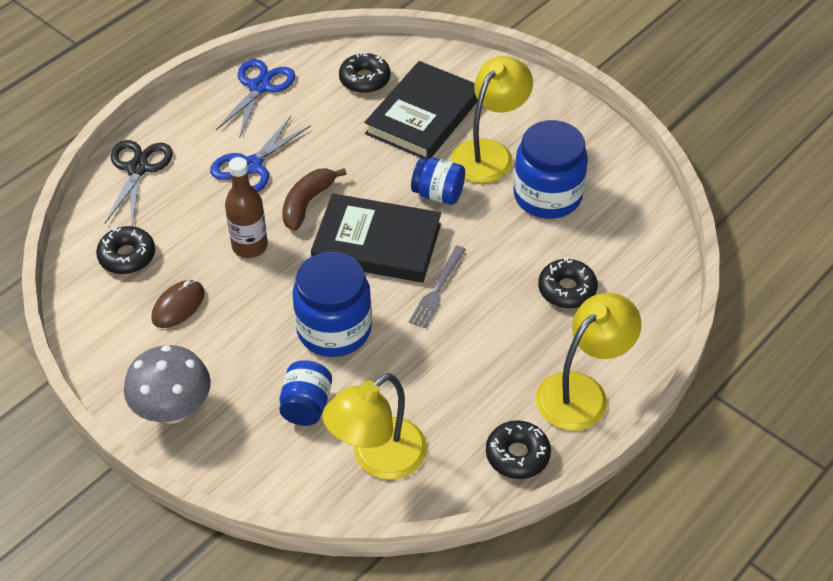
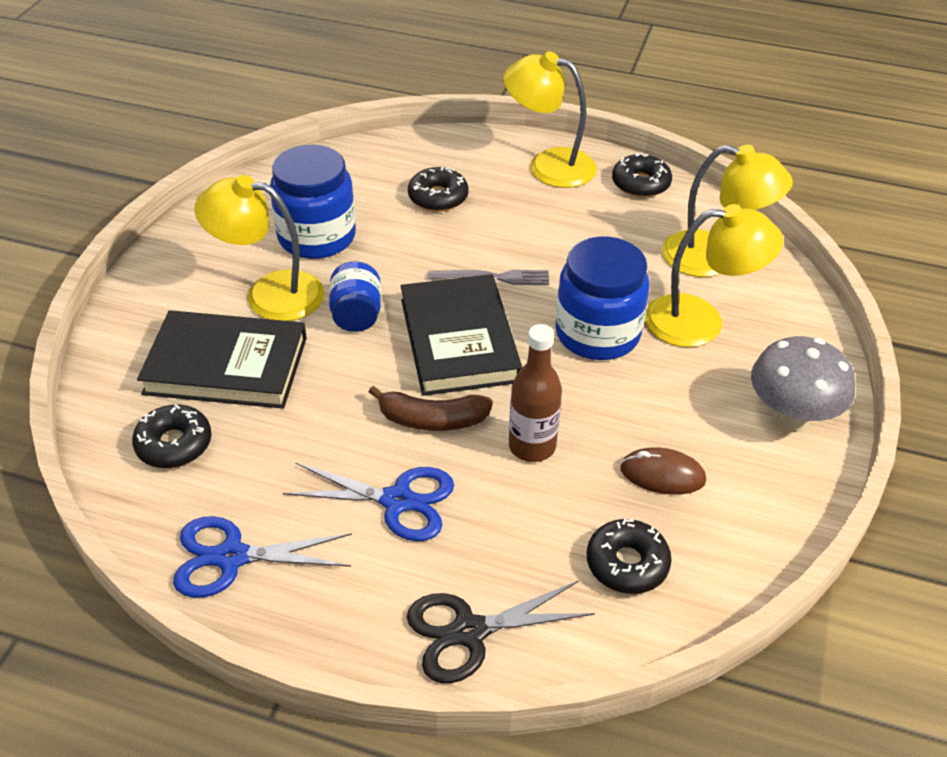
camera: 115 degrees left, 5 degrees down
(306, 406) = (700, 321): blue jar -> yellow lamp

